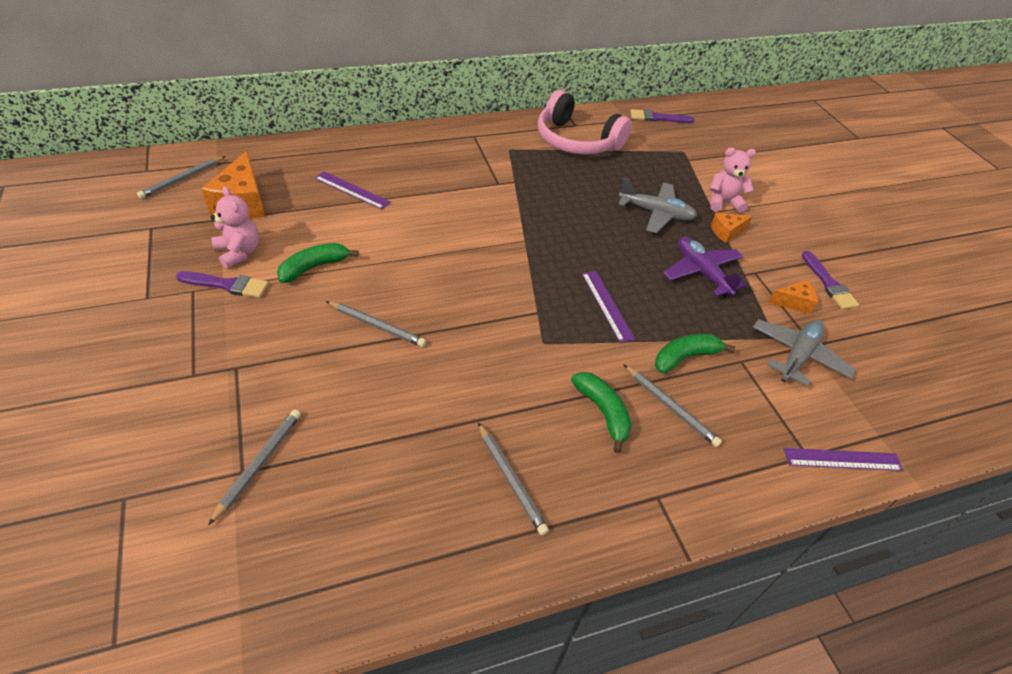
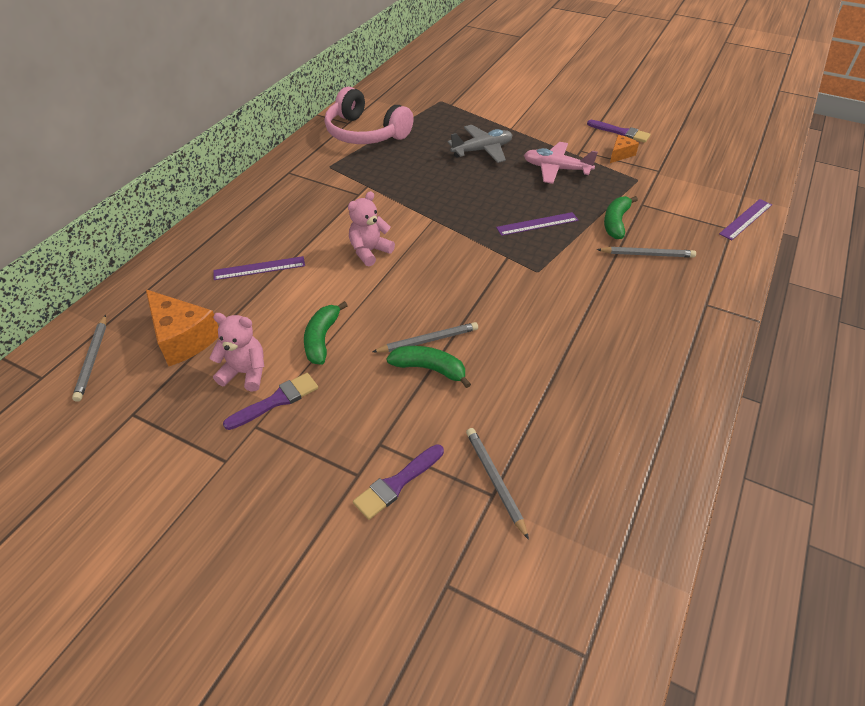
camera: 40 degrees left, 0 degrees up
(511, 480) = (635, 358): grey pencil -> none
(576, 141) = (365, 133): pink headphones -> pink headphones turned 45 degrees clockwise
(603, 412) = (622, 284): green banana -> green banana (429, 369)
(607, 305) = (537, 224): purple ruler -> purple ruler turned 45 degrees counterclockwise
(657, 118) = (393, 87): purple brush -> purple brush (397, 483)
(701, 272) = (556, 169): purple plane -> pink plane
(723, 202) = (507, 119): pink teddy bear -> pink teddy bear (369, 251)
(727, 232) = (535, 136): orange cheese -> none
(797, 356) = (661, 182): grey plane -> none

